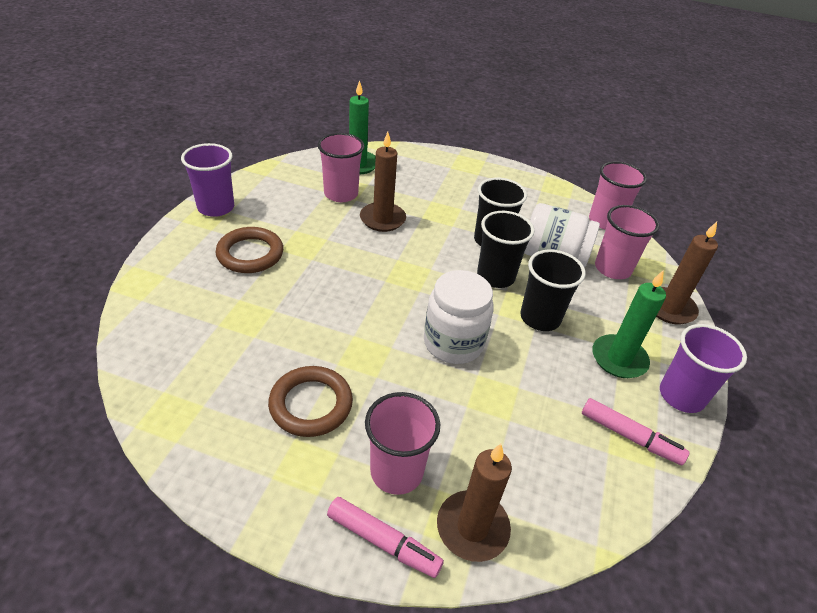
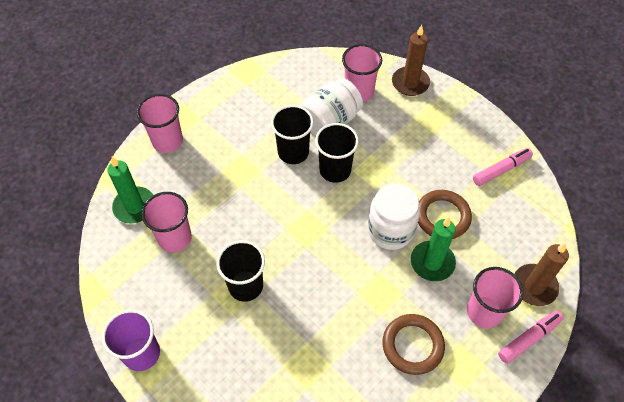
camera: 60 degrees left, 15 degrees up
(250, 254) = (227, 341): brown ring -> brown ring (442, 216)
(382, 219) = (228, 219): brown candle -> none
(540, 318) = (388, 164): black cup -> black cup (245, 286)
(605, 221) = (306, 65): pink cup -> pink cup (167, 141)
(619, 359) = (441, 139): green candle -> green candle (432, 262)
(681, 396) = (482, 124): purple cup -> none

